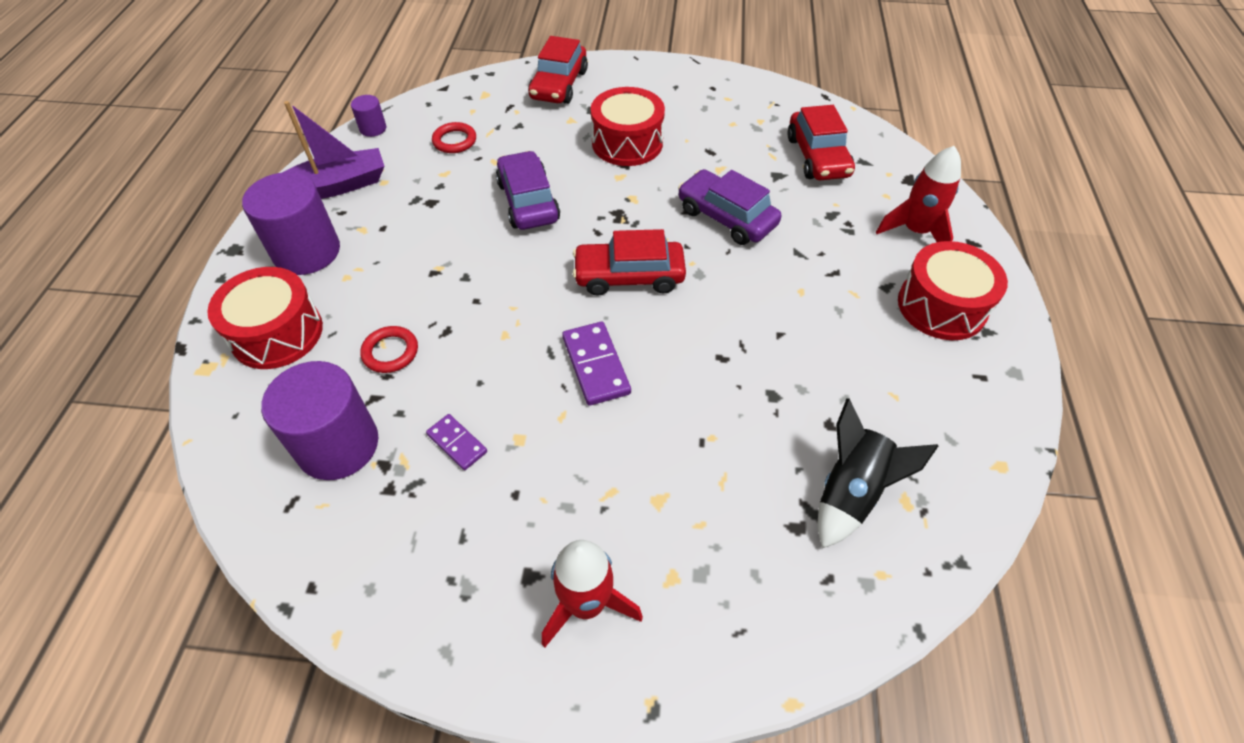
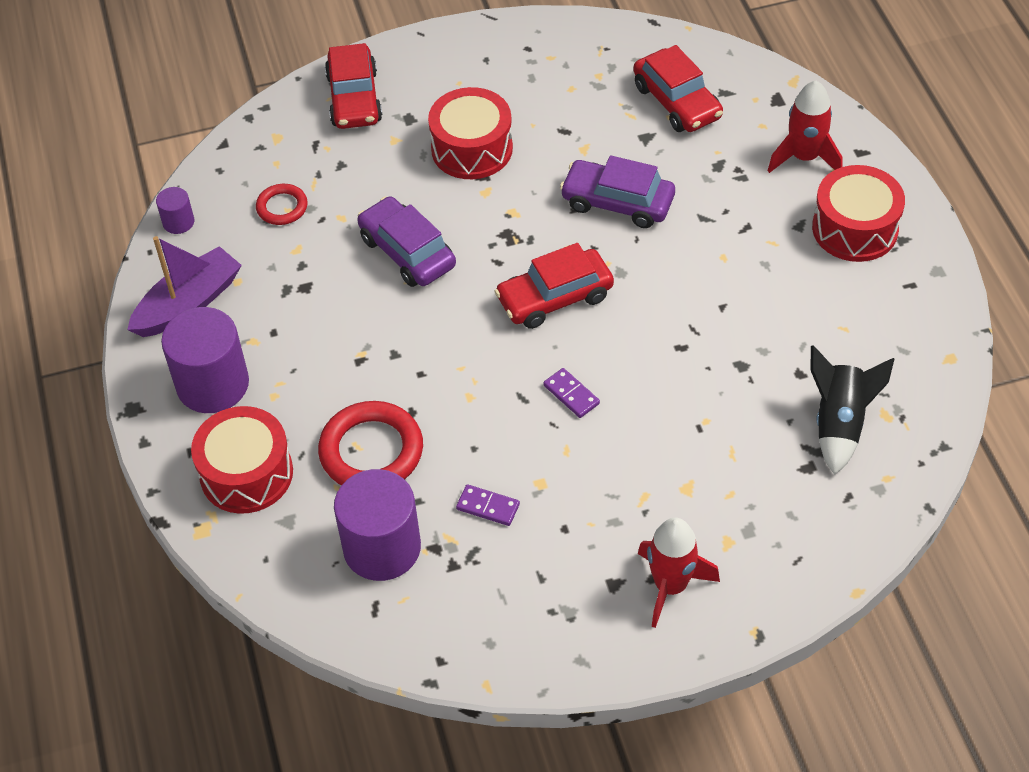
camera: 20 degrees left, 0 degrees up
(390, 352) = (371, 451): red ring -> red ring, size x1.82
(596, 365) = (571, 394): purple domino -> purple domino, size x0.62

